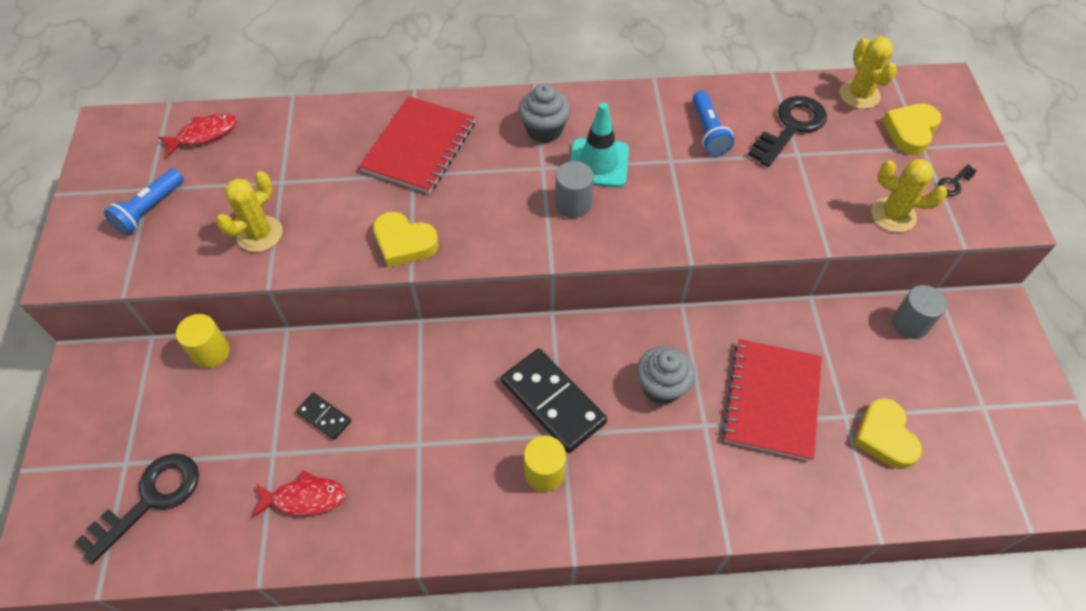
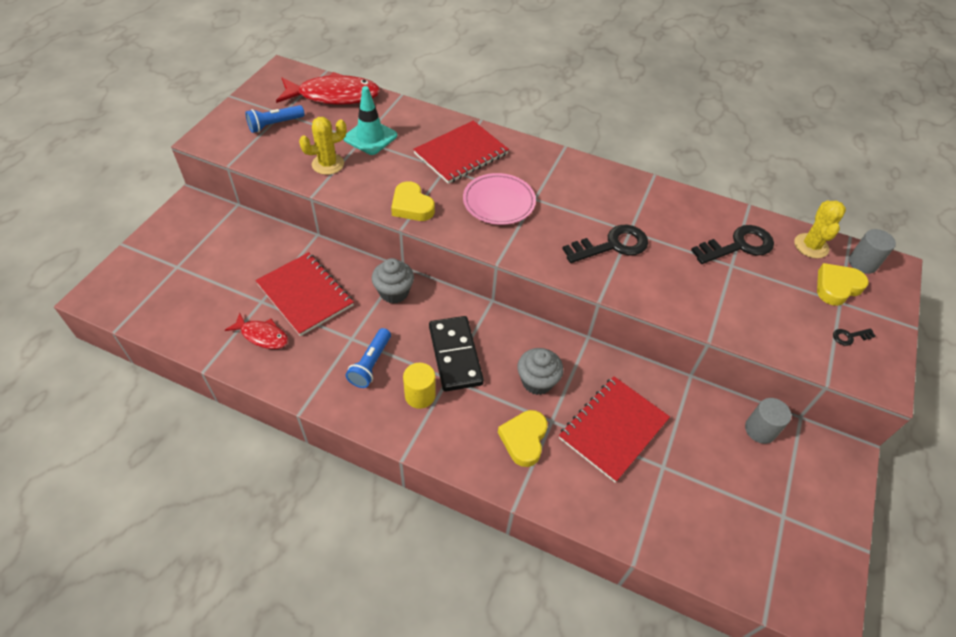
camera: 25 degrees right, 5 degrees down
(150, 499) = (177, 293): black key -> black key (612, 245)
(204, 134) = (334, 96): red fish -> red fish, size x1.87
(211, 352) = (265, 228): yellow cylinder -> none
(324, 417) = (305, 295): black domino -> red notebook
(504, 191) = (499, 202): none -> pink plate
(544, 130) = (552, 176): grey cupcake -> grey cupcake (394, 292)
(573, 204) = (540, 229): grey cylinder -> grey cylinder (862, 263)
(598, 163) = (576, 211): turquoise traffic cone -> turquoise traffic cone (370, 137)
(708, 132) = (671, 223): blue flashlight -> blue flashlight (370, 364)
(884, 437) = (685, 496): yellow heart -> yellow heart (524, 439)
(893, 215) = (781, 337): yellow cactus -> none

